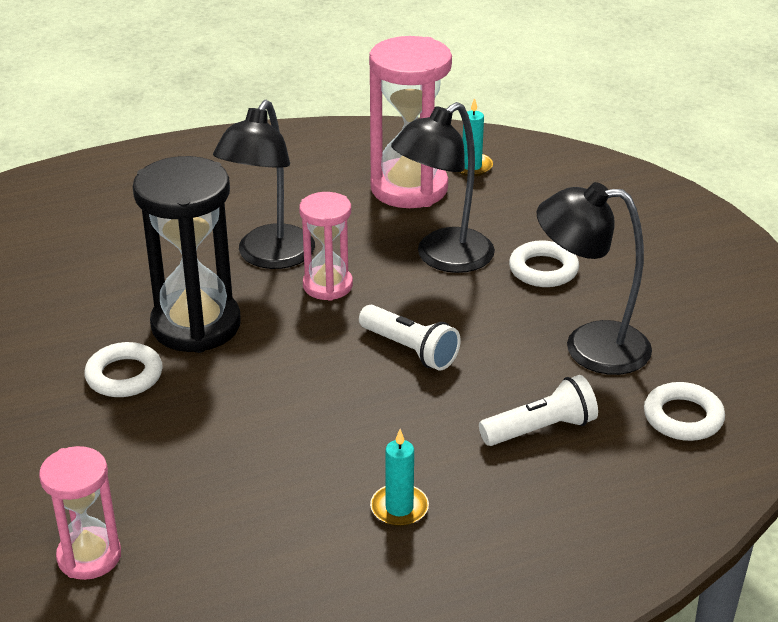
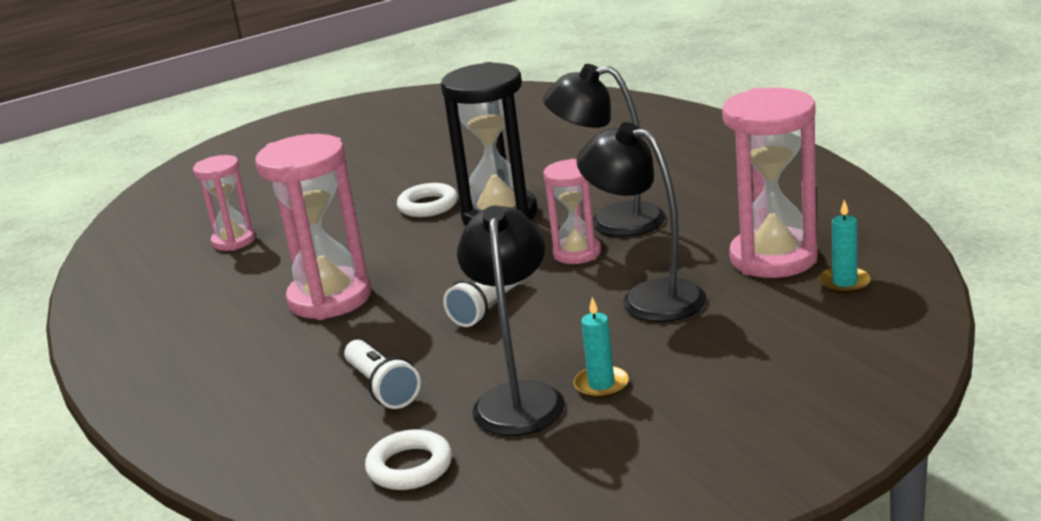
camera: 85 degrees right, 10 degrees down
(323, 463) = (330, 298): none -> pink hourglass
(399, 508) = (277, 338): turquoise candle -> turquoise candle (601, 385)
(543, 270) = (652, 354): white ring -> none

